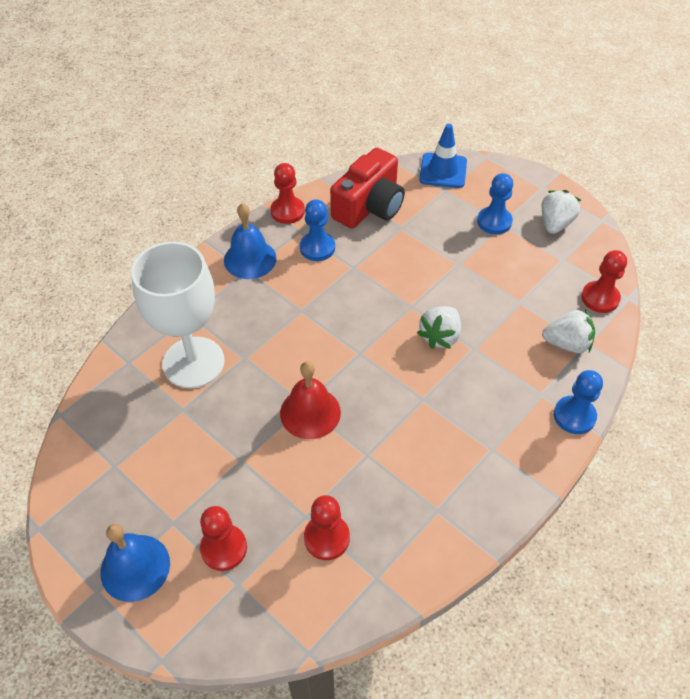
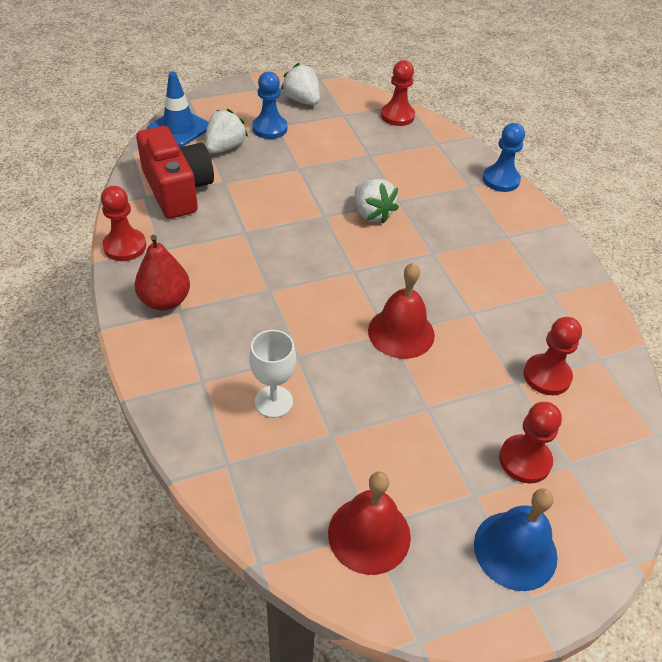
camera: 65 degrees left, 5 degrees down
(108, 467) = (369, 534): none -> red bell
(193, 362) = (273, 402): white goblet -> white goblet, size x0.50
(250, 259) = (165, 301): blue bell -> red pear
(317, 248) = (197, 245): blue pawn -> none
(567, 343) = (430, 151): white strawberry -> white strawberry (225, 148)

